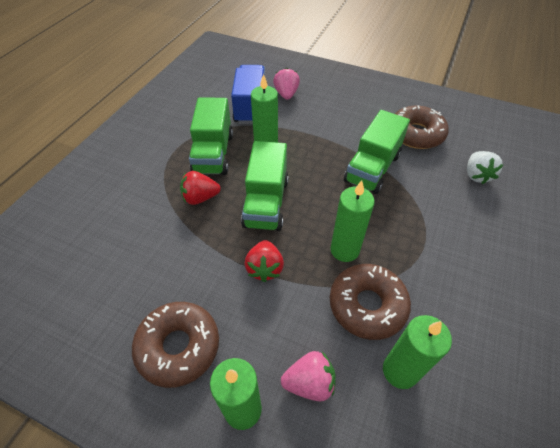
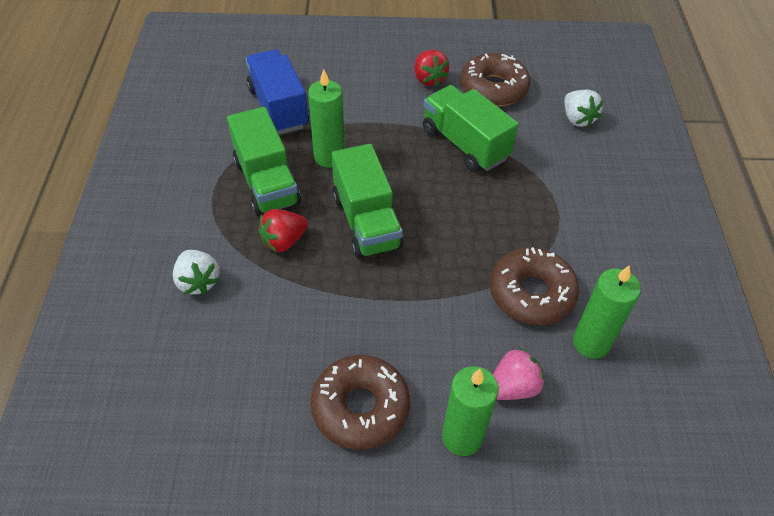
camera: 25 degrees left, 0 degrees up
(127, 207) = (198, 281): none -> white strawberry
(265, 268) = (406, 294): red strawberry -> red strawberry (428, 79)
(286, 94) = (314, 78): pink strawberry -> none
(344, 250) = (481, 245): green candle -> none
(372, 168) = (465, 144): green truck -> green truck turned 135 degrees clockwise

